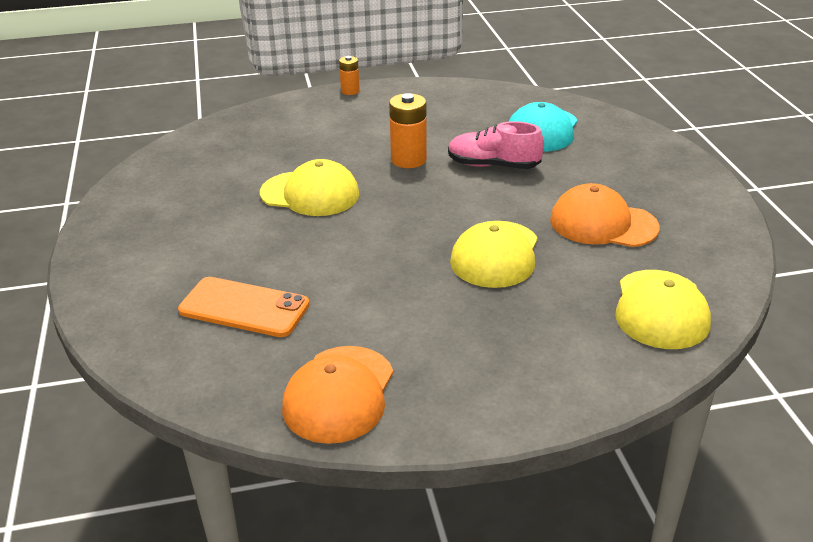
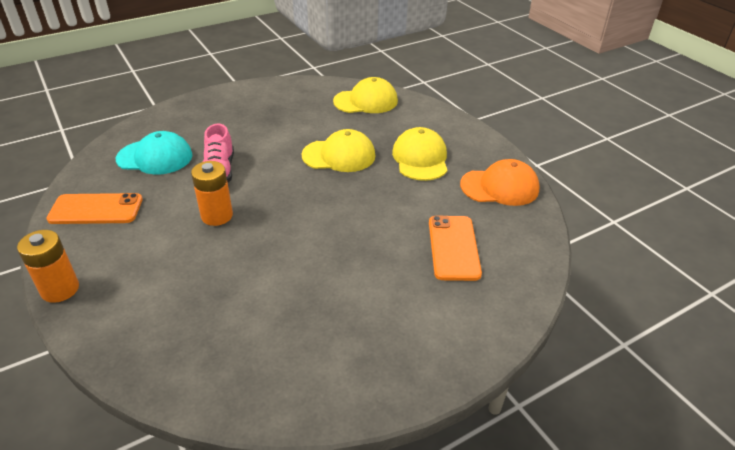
camera: 110 degrees left, 5 degrees up
(310, 194) = (289, 258): yellow cap -> yellow cap (420, 158)
(350, 91) = (60, 289): orange battery -> orange battery, size x1.67
(456, 102) = (96, 209): none -> orange phone
(602, 224) = (287, 122): orange cap -> none

